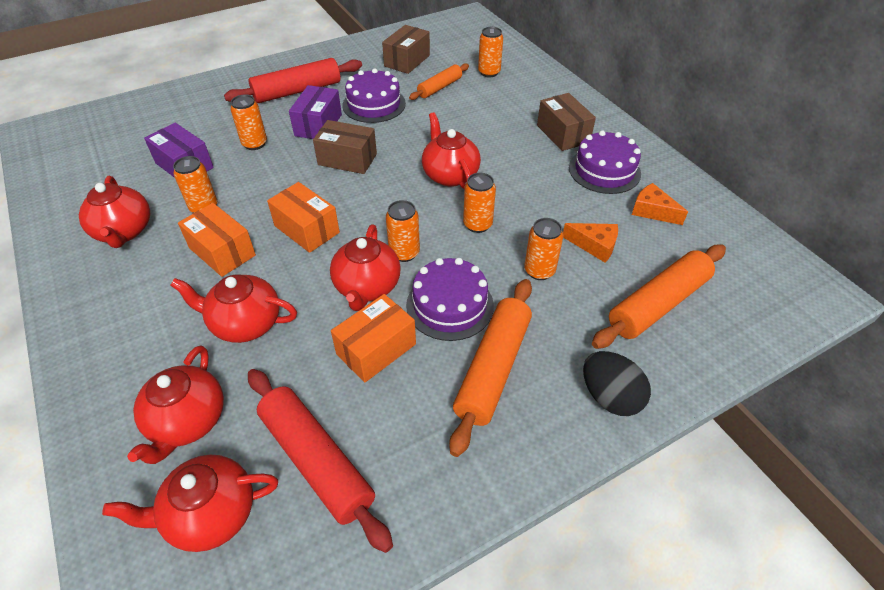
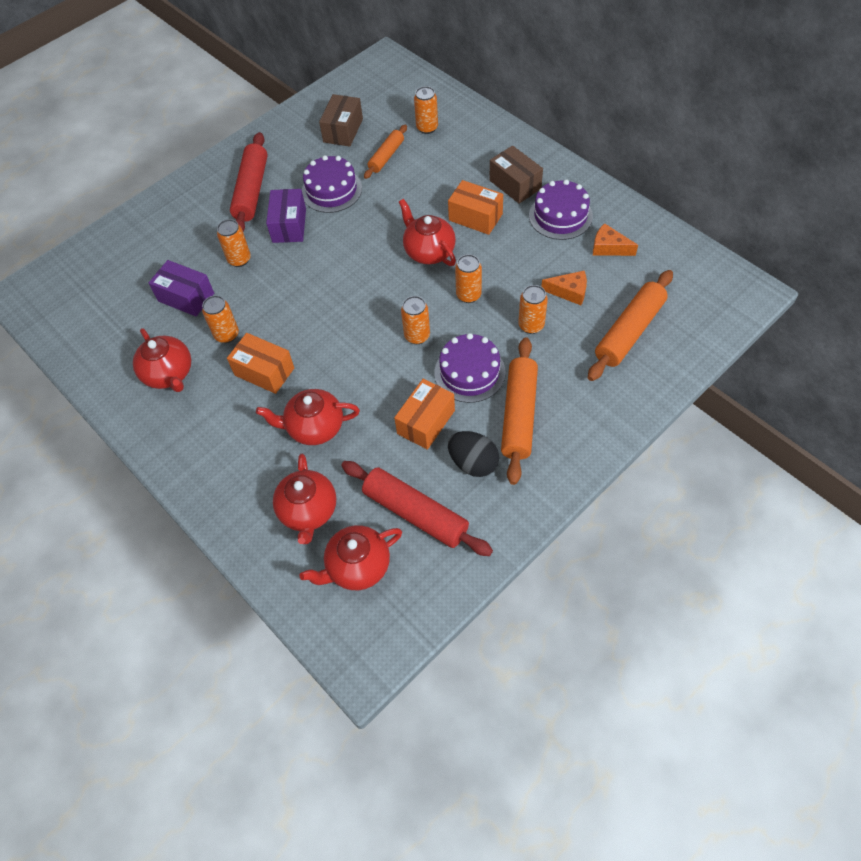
camera: 10 degrees left, 10 degrees up
(297, 91) = (251, 191): red rolling pin -> red rolling pin turned 45 degrees counterclockwise
(307, 229) = (326, 334): orange box -> orange box (475, 217)
(347, 159) = (332, 256): brown box -> none
(367, 287) = (398, 373): red teapot -> none
(610, 397) = (609, 414): black egg -> black egg (473, 463)

